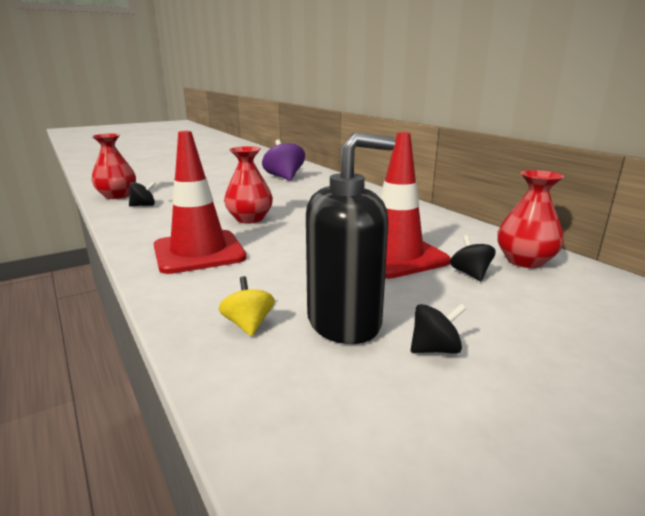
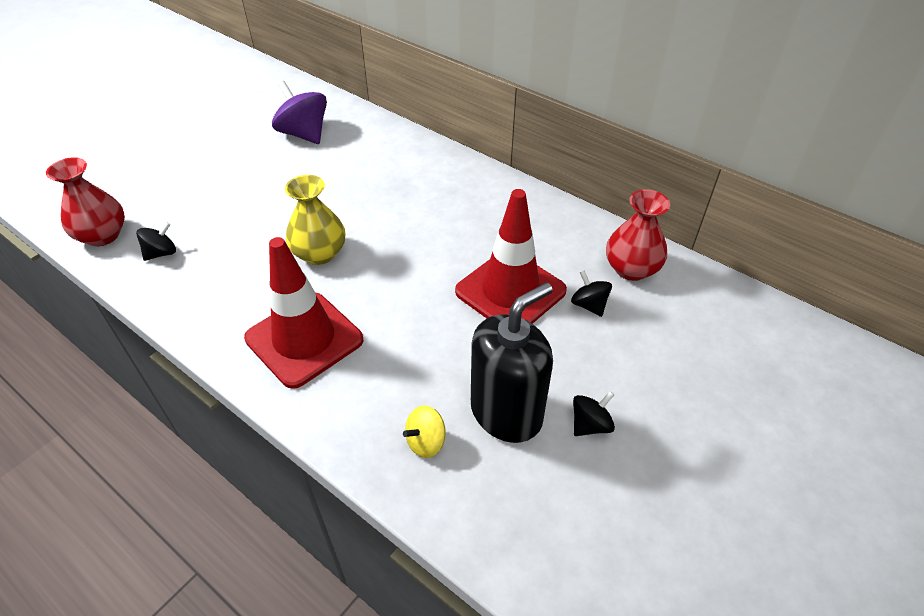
camera: 20 degrees left, 25 degrees up
(248, 324) = (426, 442): yellow spinning top -> yellow spinning top turned 90 degrees counterclockwise
(249, 219) = (319, 253): red vase -> yellow vase

